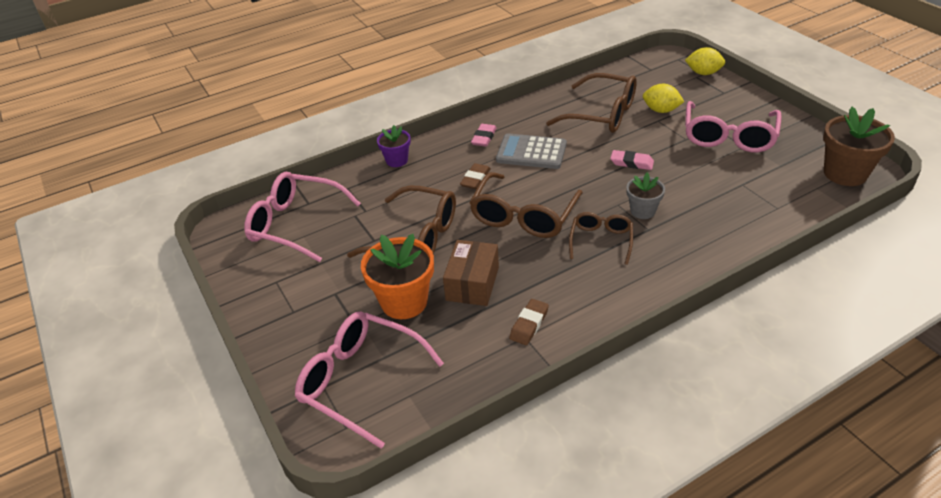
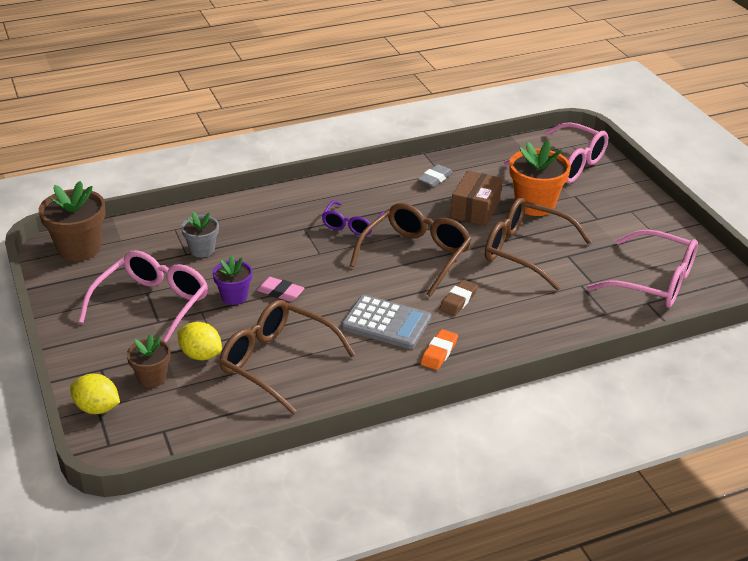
camera: 175 degrees left, 5 degrees down
(397, 160) = (550, 338): purple flower pot -> purple flower pot (234, 296)
(484, 138) = (439, 352): pink eraser -> orange eraser
(529, 324) = (435, 179): brown eraser -> grey eraser
(601, 241) = (352, 225): brown glasses -> purple glasses
(642, 211) = (299, 243): grey flower pot -> grey flower pot (202, 250)
(683, 93) = (152, 378): none -> brown flower pot

